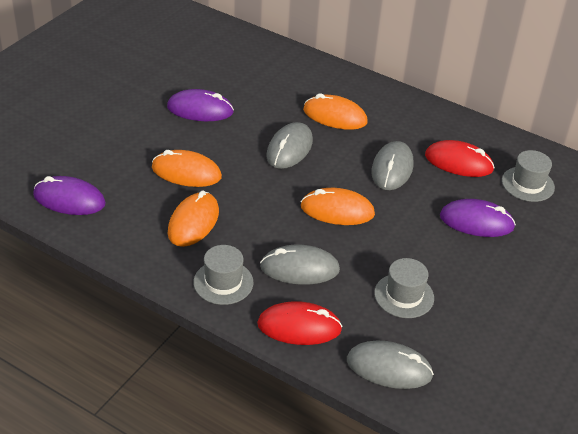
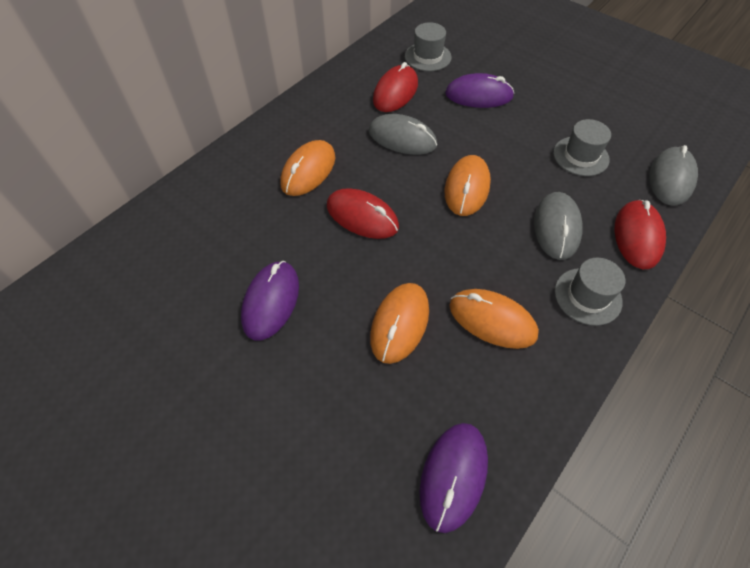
camera: 80 degrees left, 15 degrees up
(289, 149) = (362, 216): grey mouse -> red mouse
(476, 222) = (478, 95): purple mouse -> purple mouse turned 75 degrees clockwise

